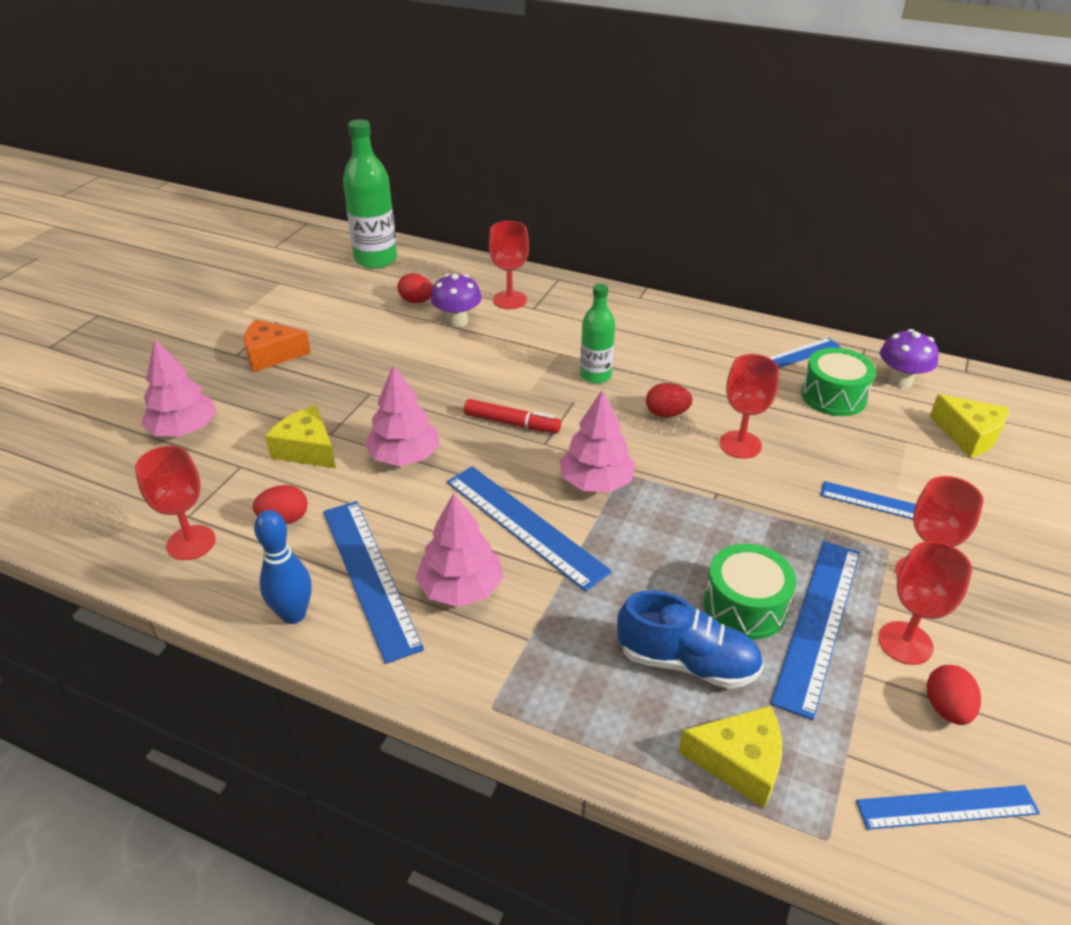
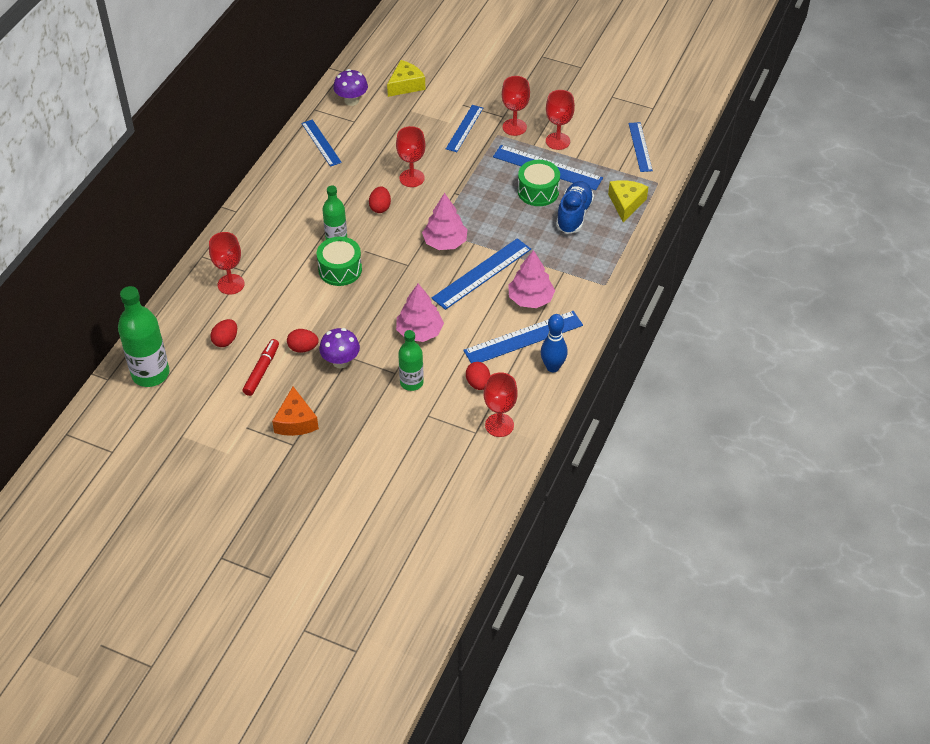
camera: 90 degrees left, 10 degrees up
(184, 430) = (388, 455): pink tree -> none
(307, 449) = (411, 382): yellow cheese -> green bottle
(457, 321) = (258, 314): purple mushroom -> purple mushroom (340, 361)
(512, 423) = (387, 280): red marker -> red marker (261, 371)
(833, 396) = (366, 132): green drum -> green drum (340, 269)
(946, 708) = (593, 136): red egg -> red egg (303, 348)

